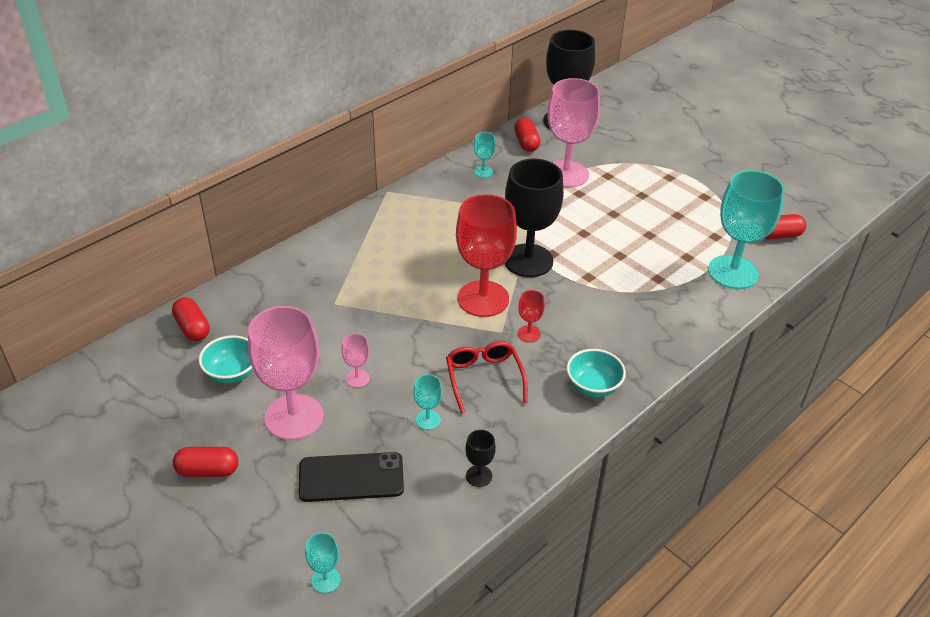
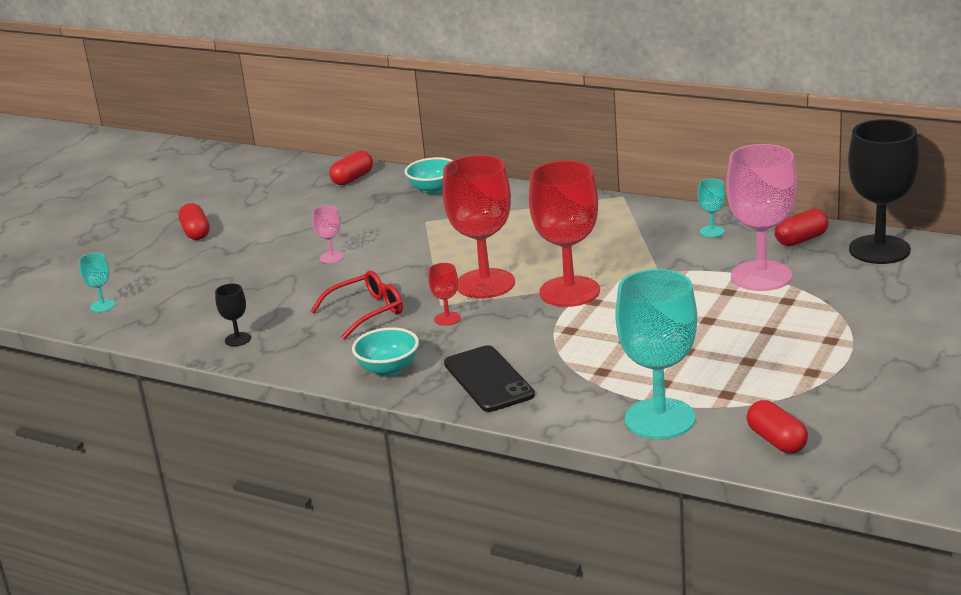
camera: 75 degrees right, 15 degrees down
(232, 373) = (307, 208): turquoise bowl -> turquoise bowl (433, 189)
(294, 417) = (270, 246): pink goblet -> none
(351, 477) = (212, 286): black phone -> black phone (488, 379)
(428, 420) = (296, 300): turquoise goblet -> none
(528, 260) = (569, 292): black goblet -> red goblet

